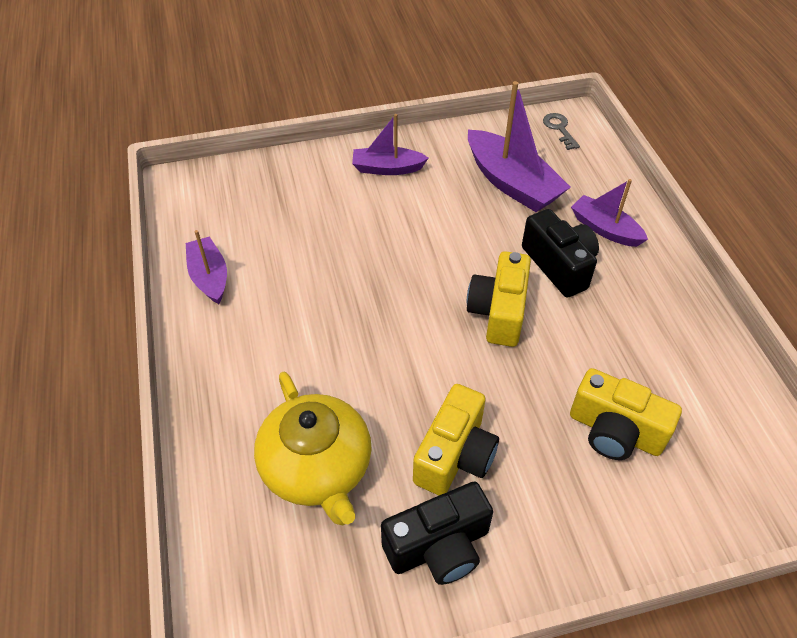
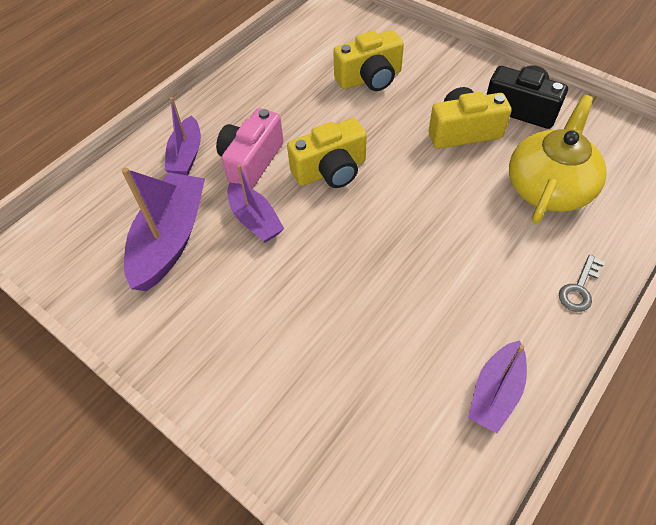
camera: 125 degrees left, 5 degrees up
(387, 168) = (222, 352): purple boat -> purple boat (255, 220)
(559, 129) = (57, 246): grey key -> grey key (579, 288)
(559, 265) = (251, 161): black camera -> pink camera
(615, 431) = (370, 78): yellow camera -> yellow camera turned 75 degrees clockwise

